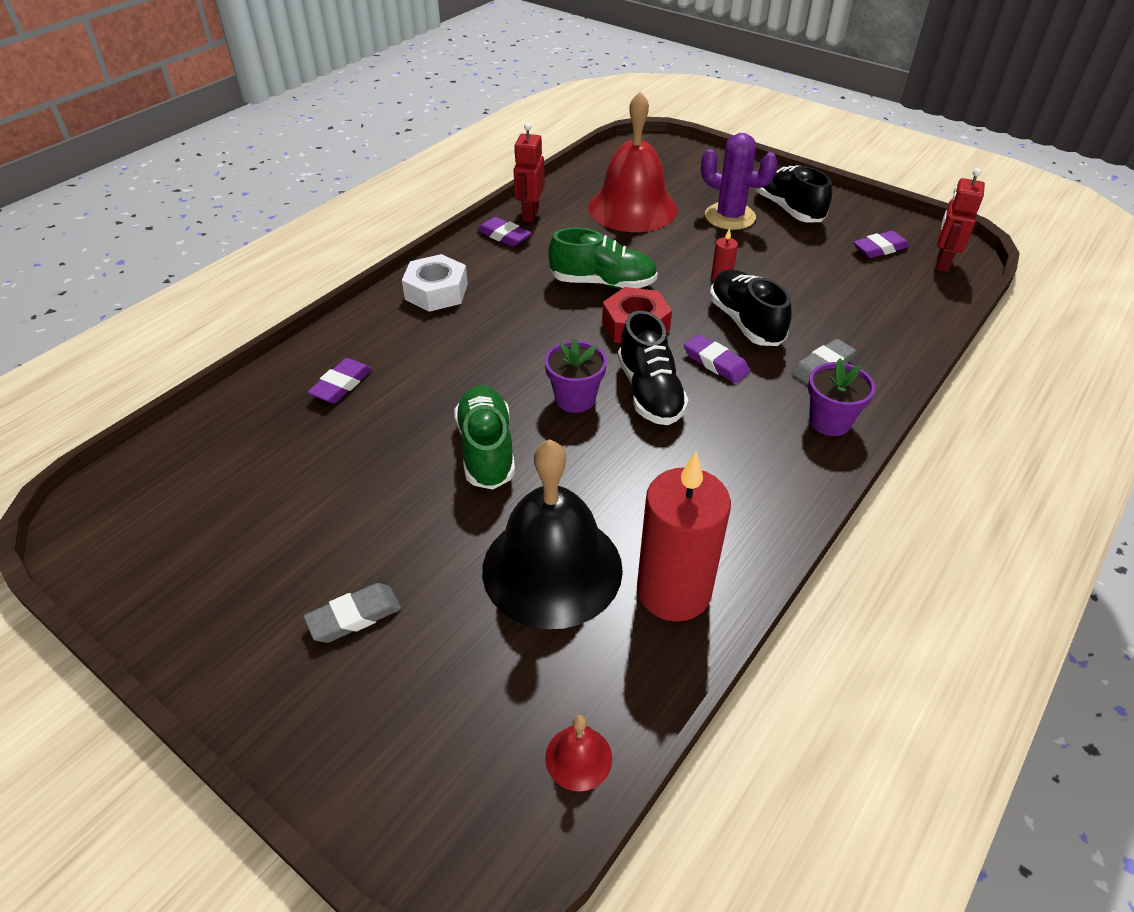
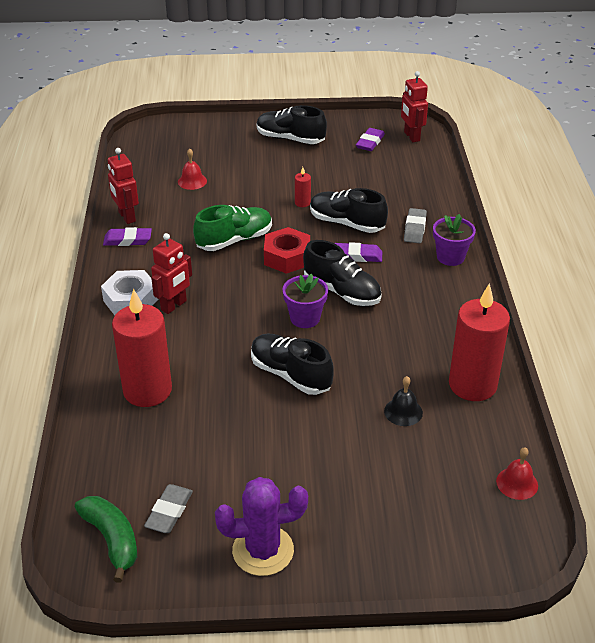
camera: 40 degrees left, 5 degrees down
(132, 507) = (112, 539): none -> green banana
(341, 385) = (147, 390): purple eraser -> red candle
(354, 616) = (332, 501): grey eraser -> grey eraser (169, 512)
(466, 317) = (174, 305): none -> red robot
(486, 450) = (290, 375): green shoe -> black shoe
(552, 568) = (403, 412): black bell -> black bell, size x0.40
(632, 208) = (192, 181): red bell -> red bell, size x0.40
(730, 217) = (261, 160): purple cactus -> purple cactus (263, 550)

